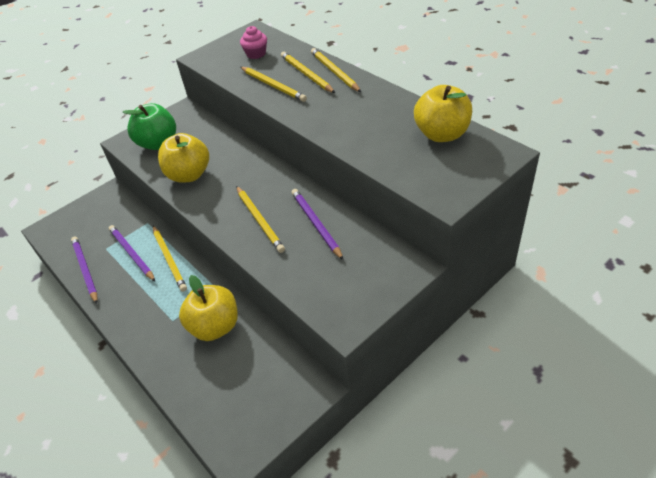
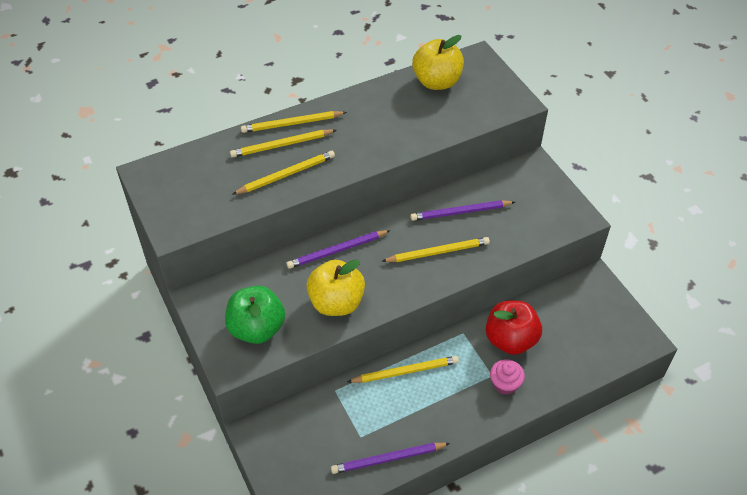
camera: 80 degrees left, 5 degrees up
(131, 254) = (381, 408): purple pencil -> purple pencil (337, 251)
(215, 326) = (510, 340): yellow apple -> red apple
(256, 54) = (206, 178): pink cupcake -> pink cupcake (505, 384)

